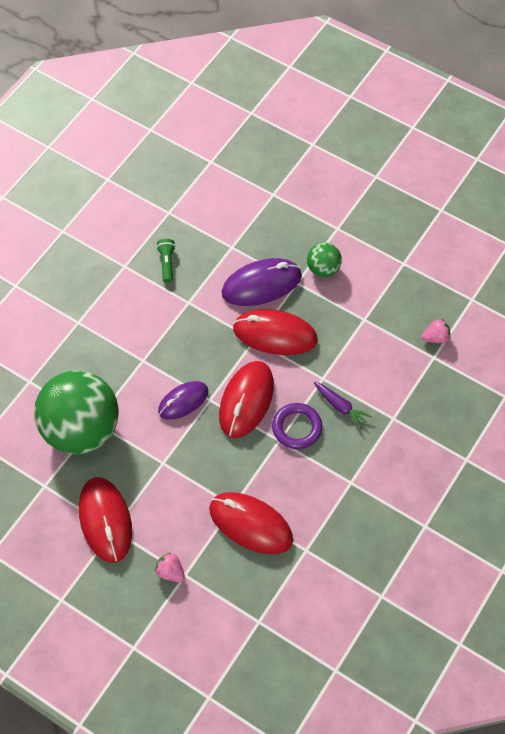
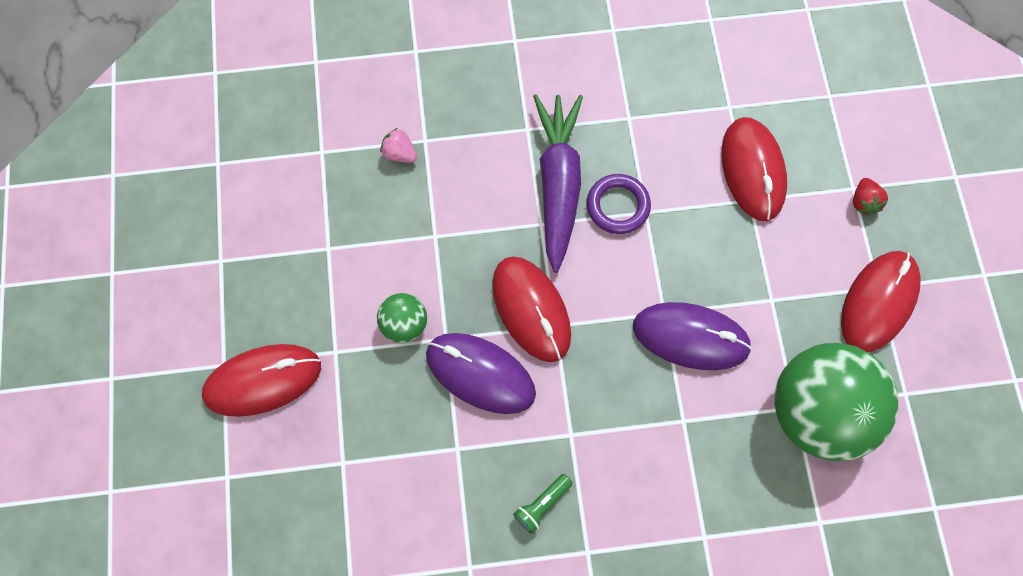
camera: 130 degrees left, 10 degrees up
(170, 572) = (864, 202): pink strawberry -> red strawberry
(183, 401) = (690, 337): purple mouse -> purple mouse, size x1.55
(246, 400) = (632, 276): red mouse -> red mouse (263, 381)
(340, 407) = (558, 184): purple carrot -> purple carrot, size x2.16

